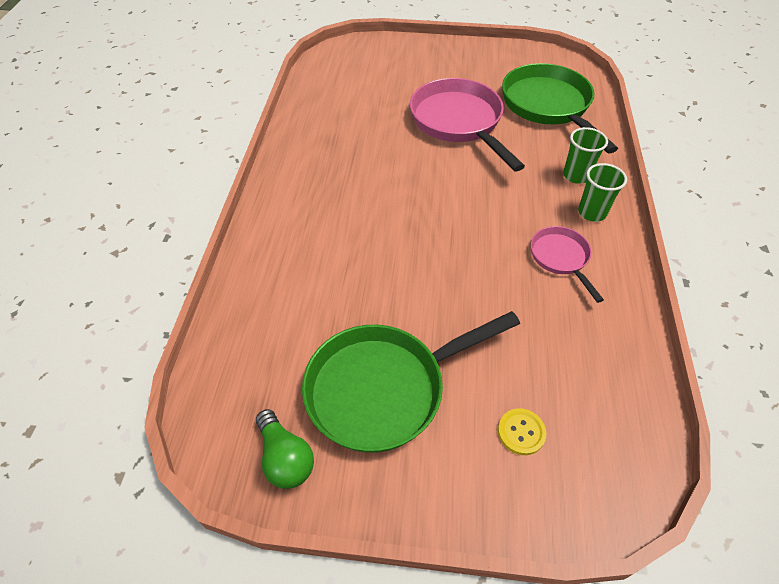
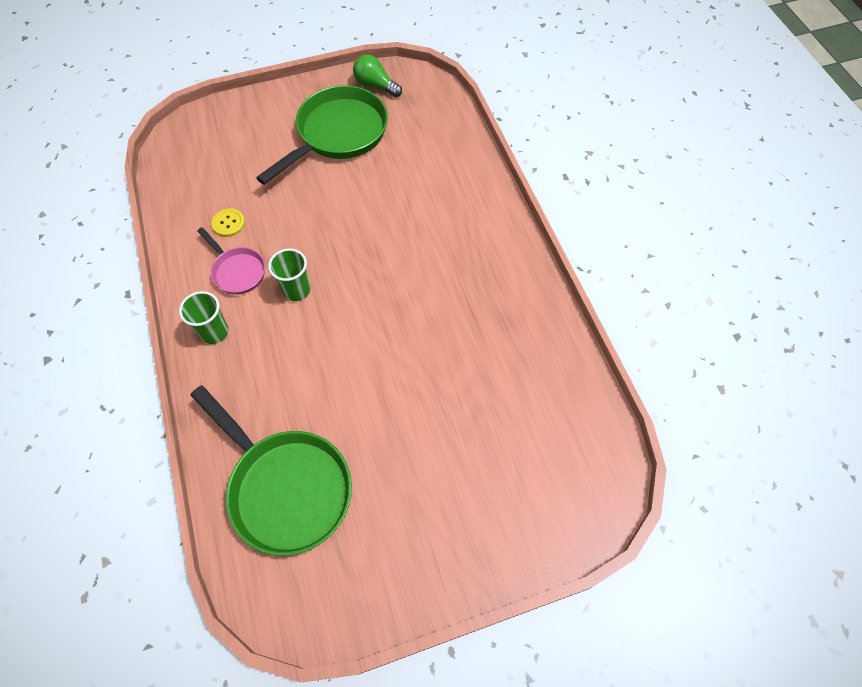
camera: 155 degrees right, 10 degrees up
(458, 122) = (386, 408): pink pan -> none
(521, 432) = (244, 141): yellow button -> yellow button (228, 223)
(576, 176) = (235, 376): green cup -> green cup (296, 290)

